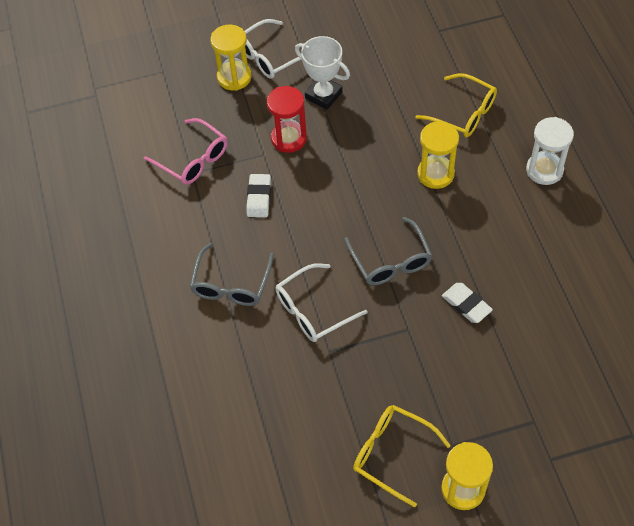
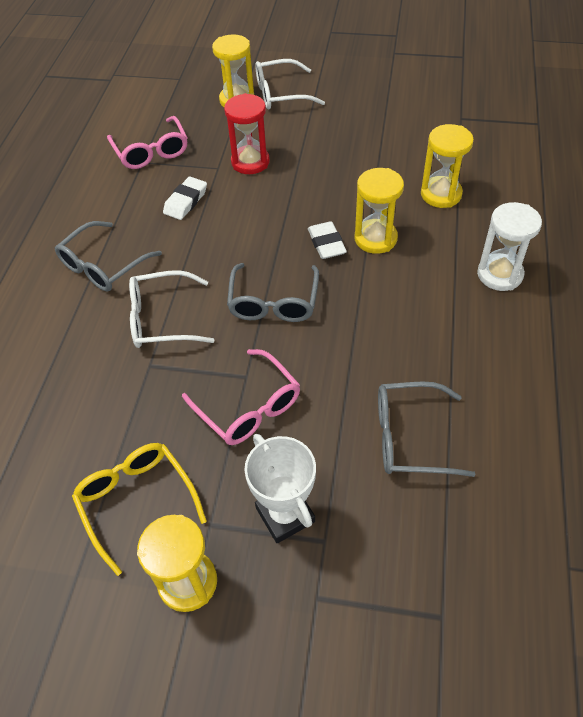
camera: 25 degrees right, 5 degrees down
(323, 95) = (309, 137): white trophy -> white trophy (285, 515)
(425, 352) = (249, 407): none -> pink glasses
(463, 113) = (441, 194): yellow glasses -> yellow hourglass
(466, 305) = (326, 376): white eraser -> white eraser (326, 243)
(549, 325) = (409, 437): none -> grey glasses

